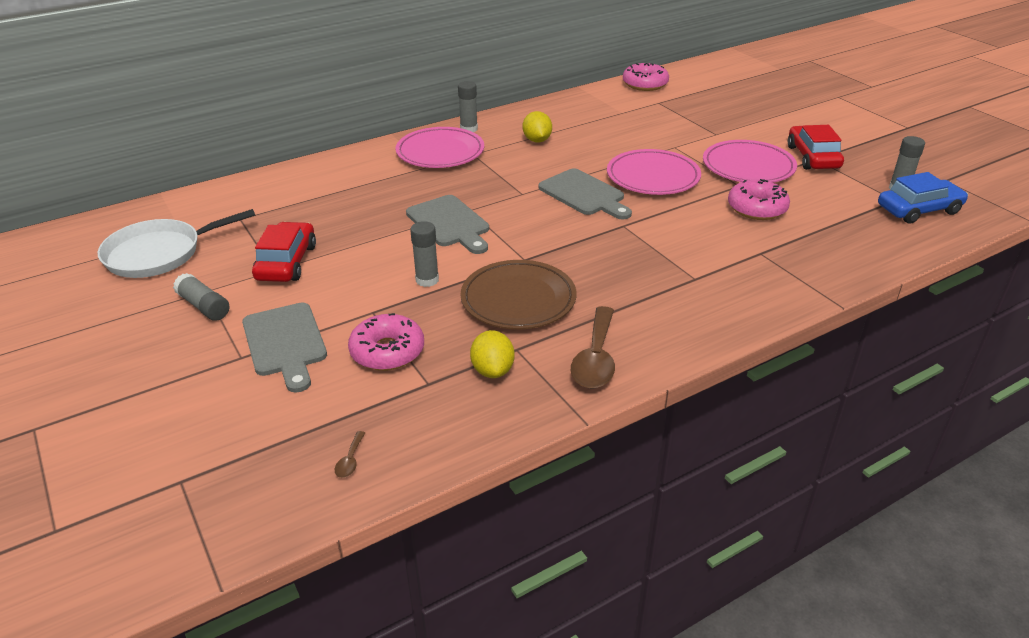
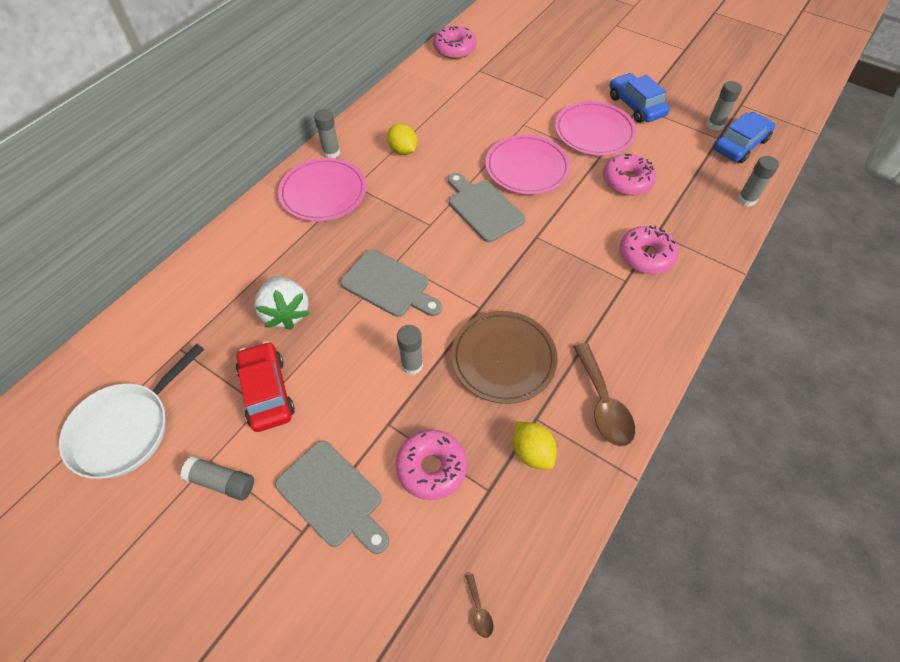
camera: 25 degrees left, 20 degrees up
(344, 218) = (286, 313): none -> white strawberry
(584, 194) = (483, 208): grey cutting board -> grey cutting board turned 150 degrees counterclockwise
(733, 266) = (645, 256): none -> pink donut
(812, 157) = (635, 106): red car -> blue car
(892, 252) = (746, 199): none -> grey glue stick

